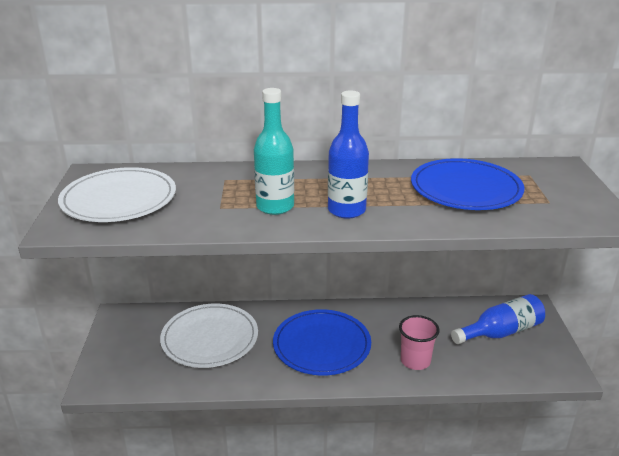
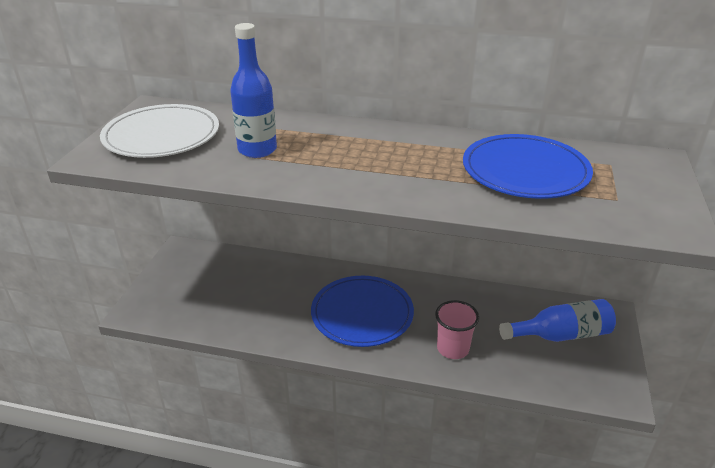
camera: 15 degrees right, 5 degrees up
(210, 338) = (256, 287): white plate -> none
(275, 207) = (307, 163): turquoise bottle -> none
(346, 210) = (379, 177): blue bottle -> blue bottle (257, 150)

